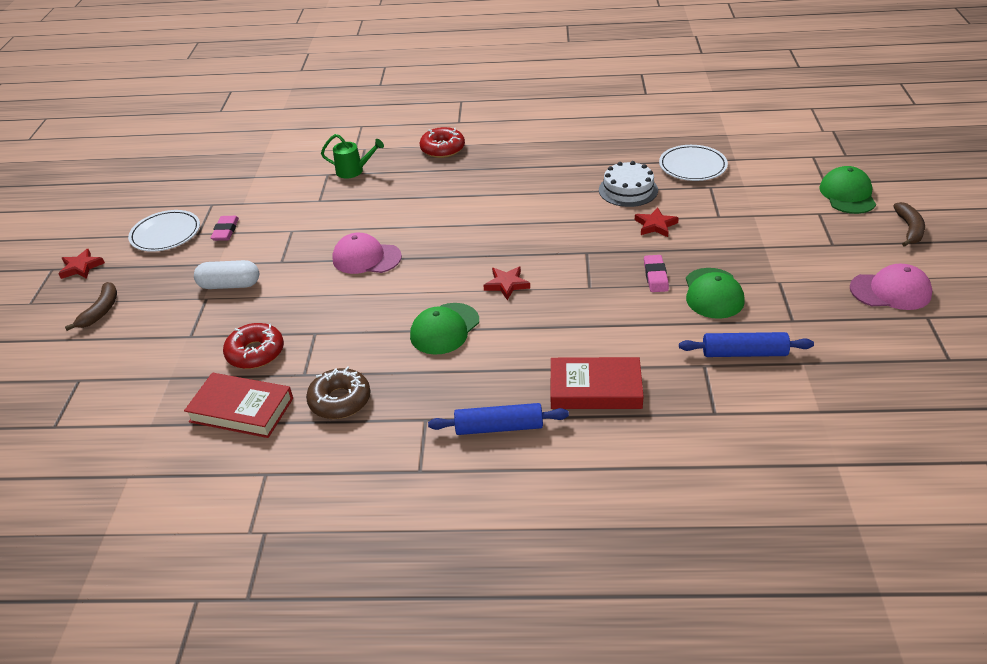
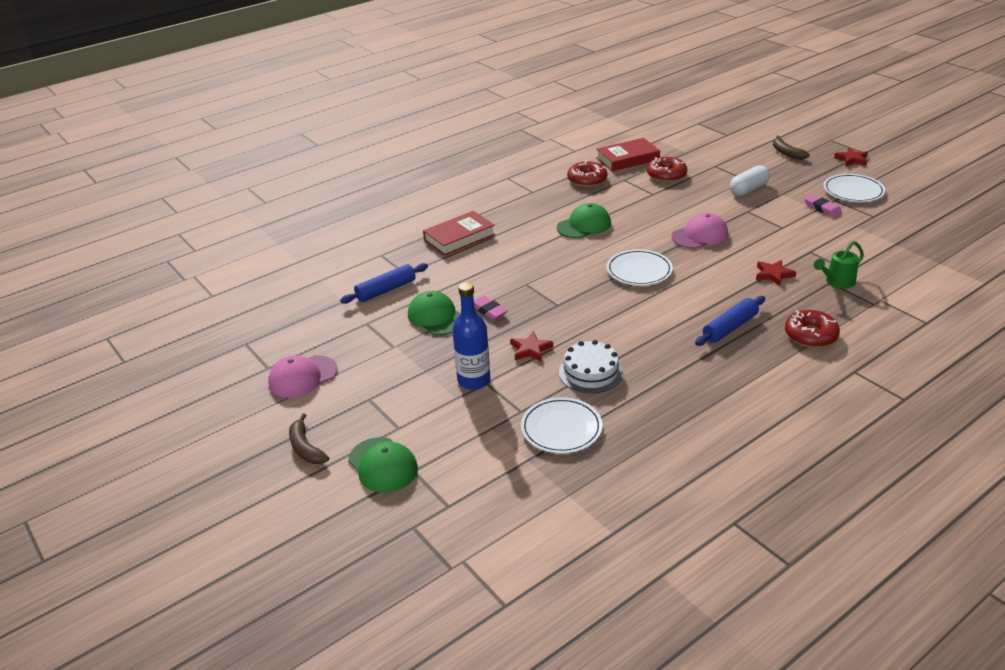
camera: 140 degrees right, 5 degrees down
(340, 400) = (587, 180): brown donut -> red donut
(444, 329) = (584, 225): green cap -> green cap turned 60 degrees clockwise
(473, 250) = (639, 271): none -> white plate
(499, 427) = (491, 204): blue rolling pin -> blue rolling pin (730, 327)
(506, 284) = (583, 261): red star -> red star (773, 274)
(728, 222) = (474, 380): none -> blue bottle

